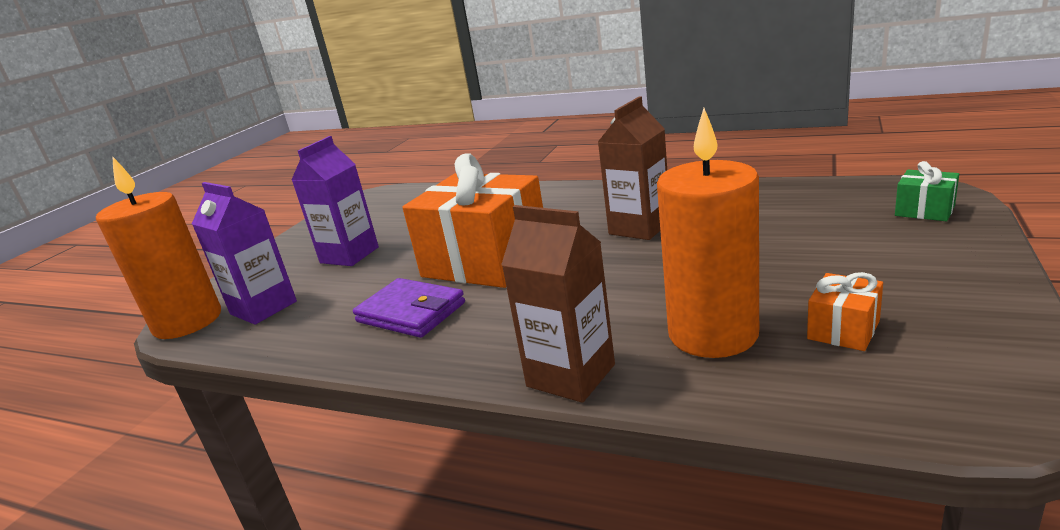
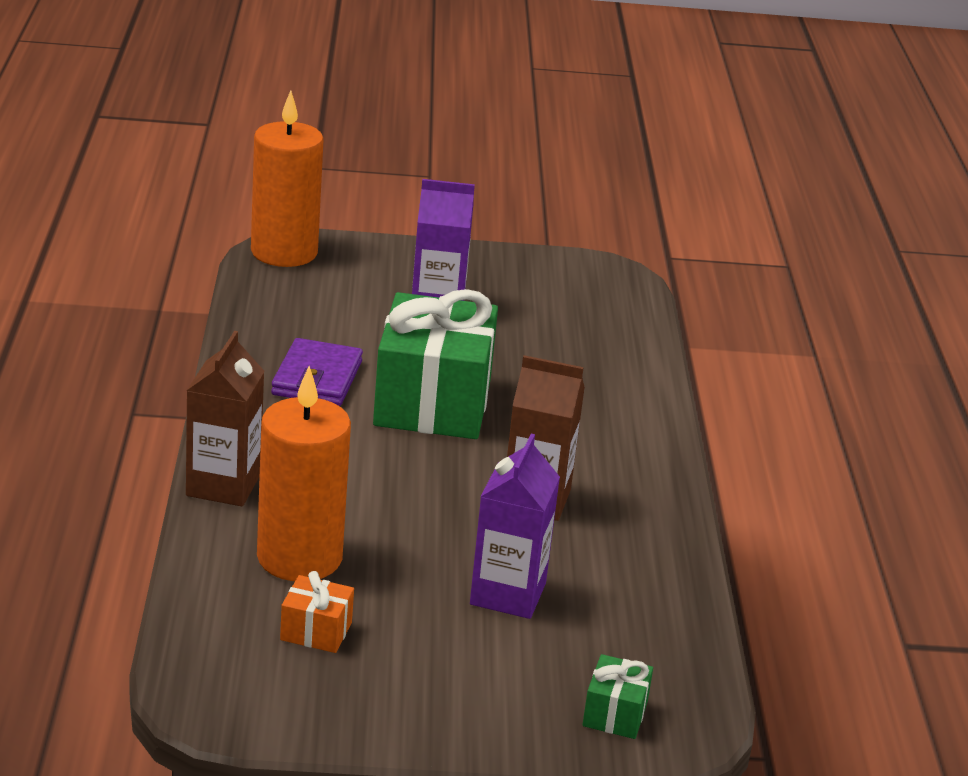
camera: 60 degrees right, 5 degrees up
(263, 308) = (315, 287): purple carton -> purple carton (508, 594)
(485, 261) = (433, 403): orange gift -> green gift

